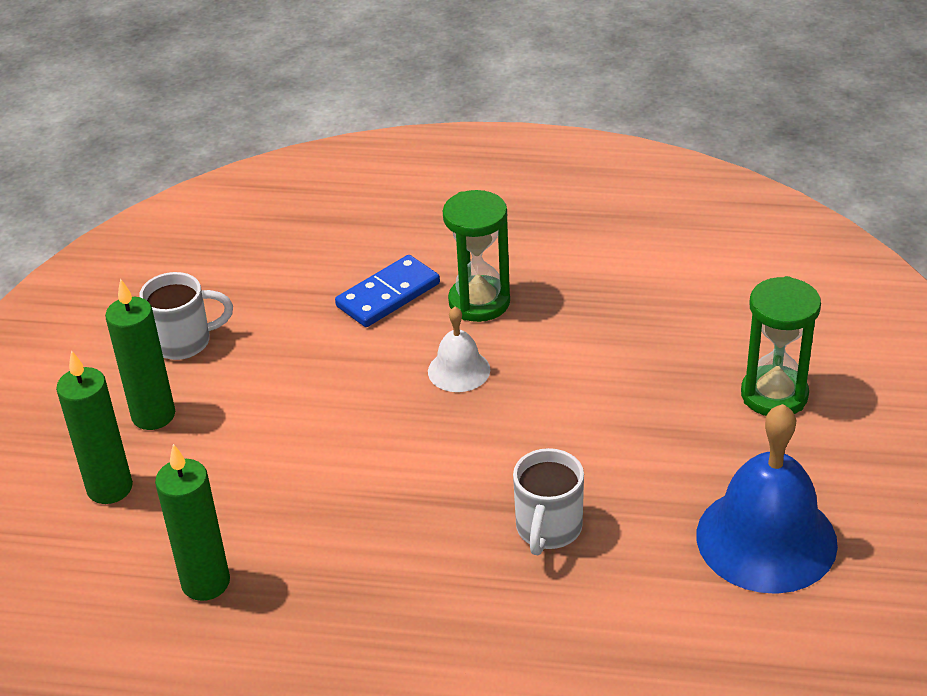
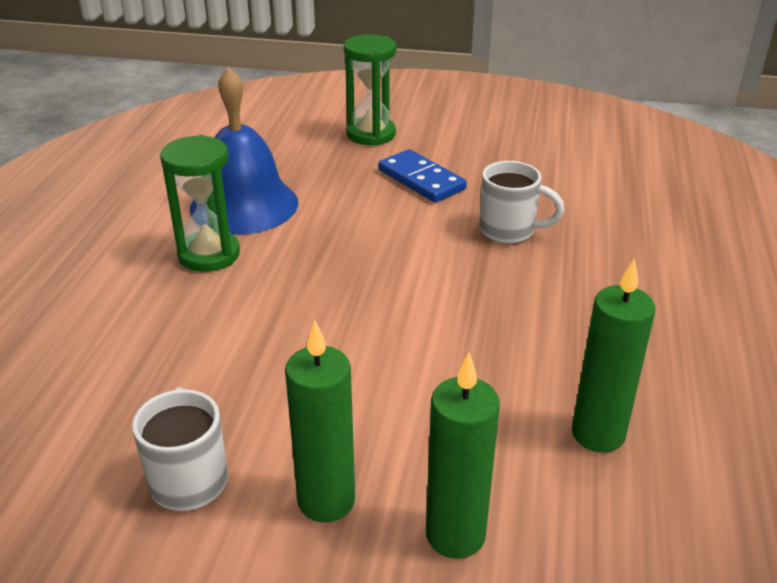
camera: 90 degrees left, 5 degrees down
(388, 295) = (171, 311): blue domino -> blue domino (421, 180)
(459, 370) = (305, 268): white bell -> none
(766, 539) = (513, 149): blue bell -> blue bell (244, 205)

